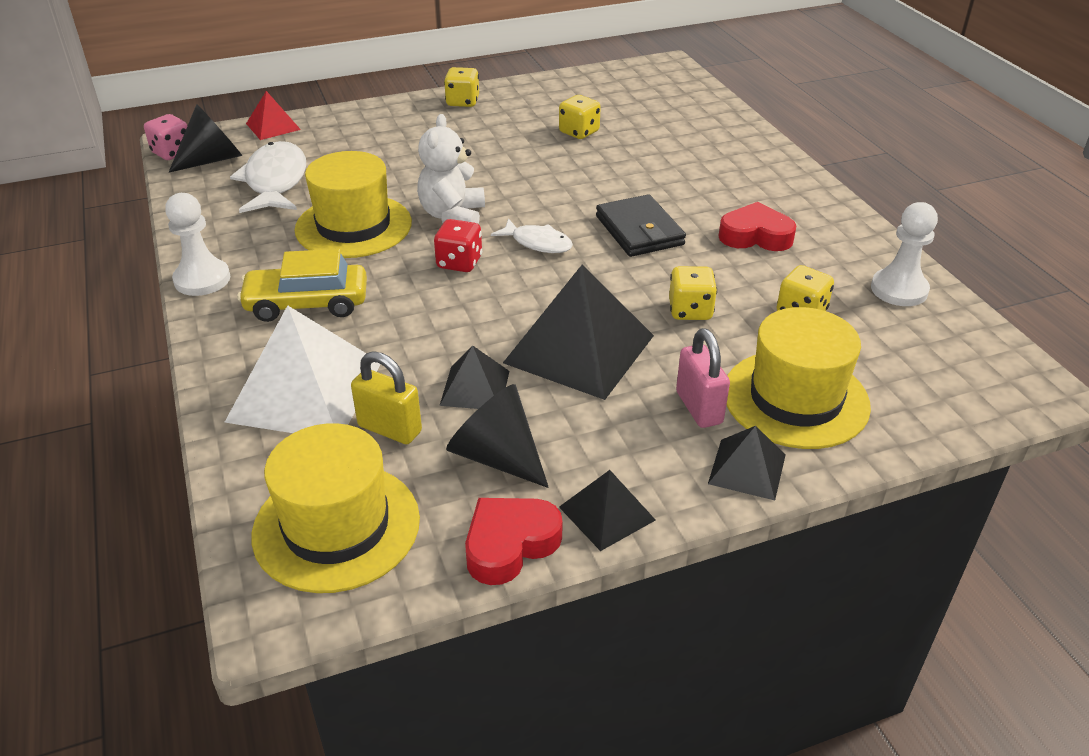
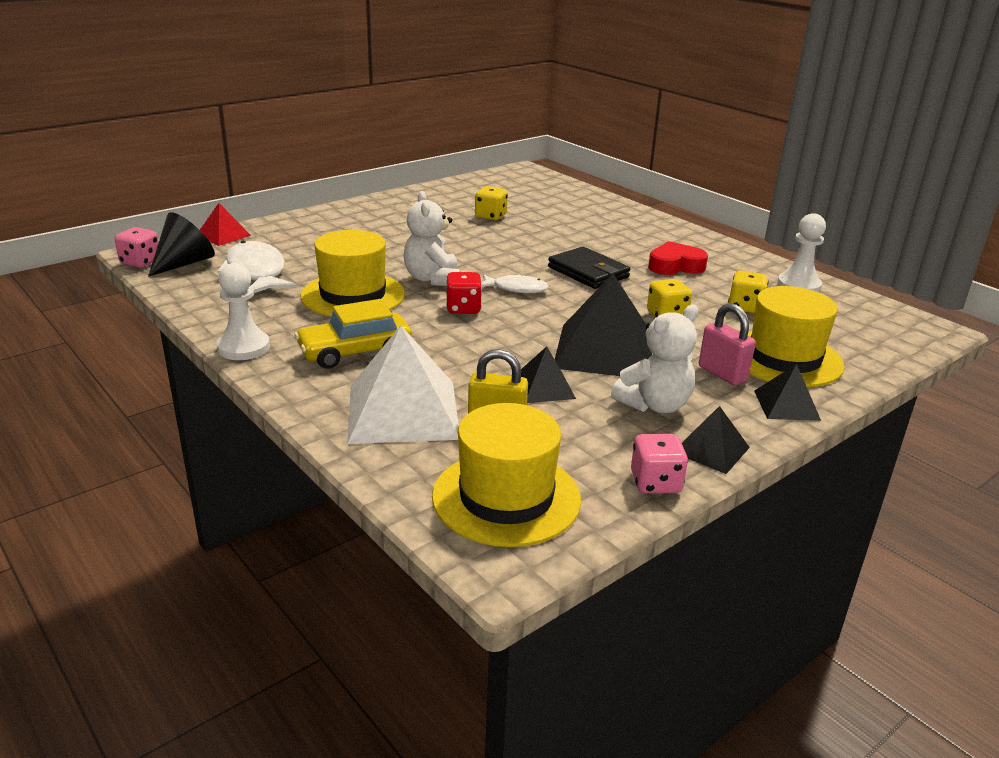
camera: 20 degrees left, 10 degrees down
(462, 102) = (379, 205): yellow dice -> none
(497, 456) = (598, 428): black cone -> none
(510, 544) = (655, 483): red heart -> pink dice
(584, 436) = (654, 405): none -> white teddy bear

